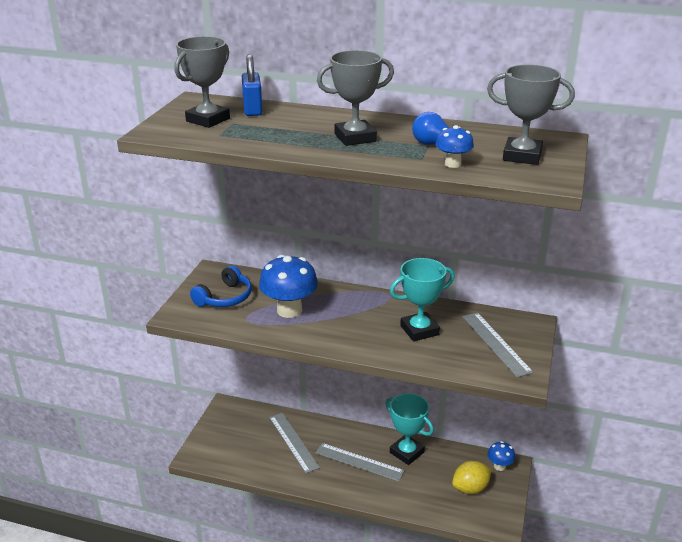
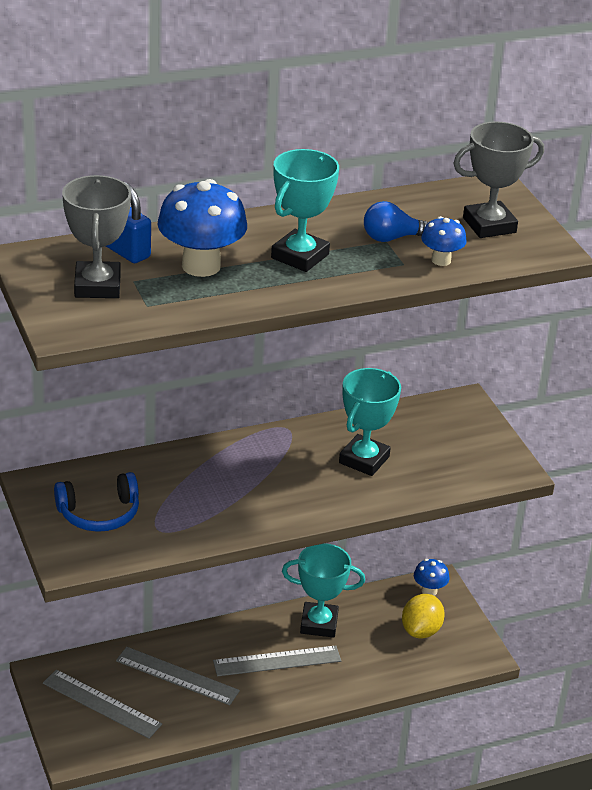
camera: 40 degrees left, 5 degrees up
(225, 297) = (99, 513): blue headphones -> blue headphones turned 75 degrees clockwise
(289, 310) = (196, 496): blue mushroom -> blue mushroom (201, 266)
(355, 138) = (300, 256): grey trophy -> turquoise trophy
(496, 343) = (454, 442): grey ruler -> grey ruler (102, 703)

